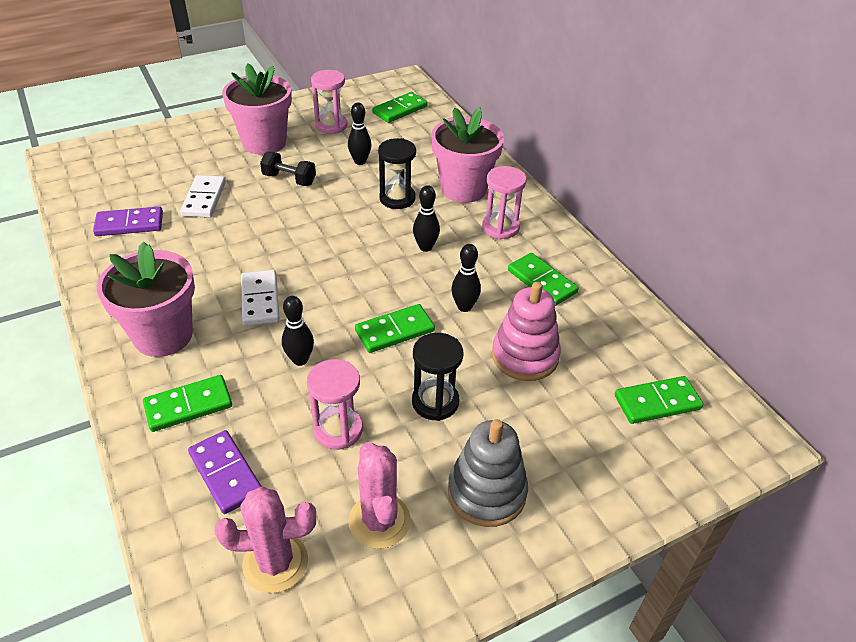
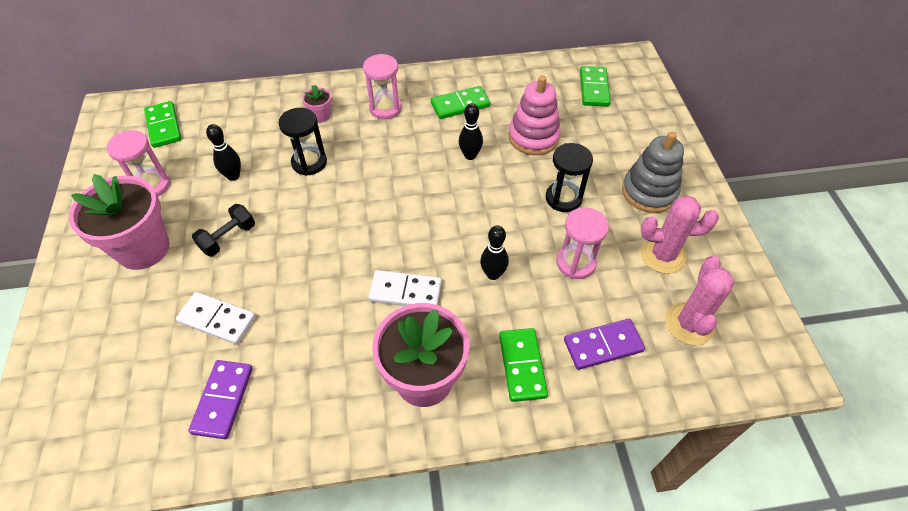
camera: 70 degrees left, 10 degrees up
(394, 331) = (481, 204): green domino -> none
(425, 247) = (387, 160): black bowling pin -> none
(463, 189) = (321, 116): pink flower pot -> pink flower pot, size x0.44

